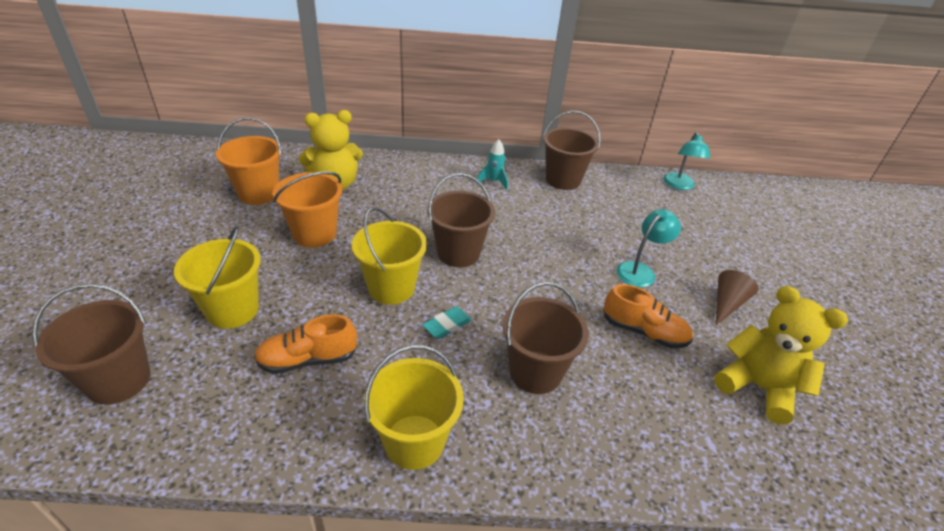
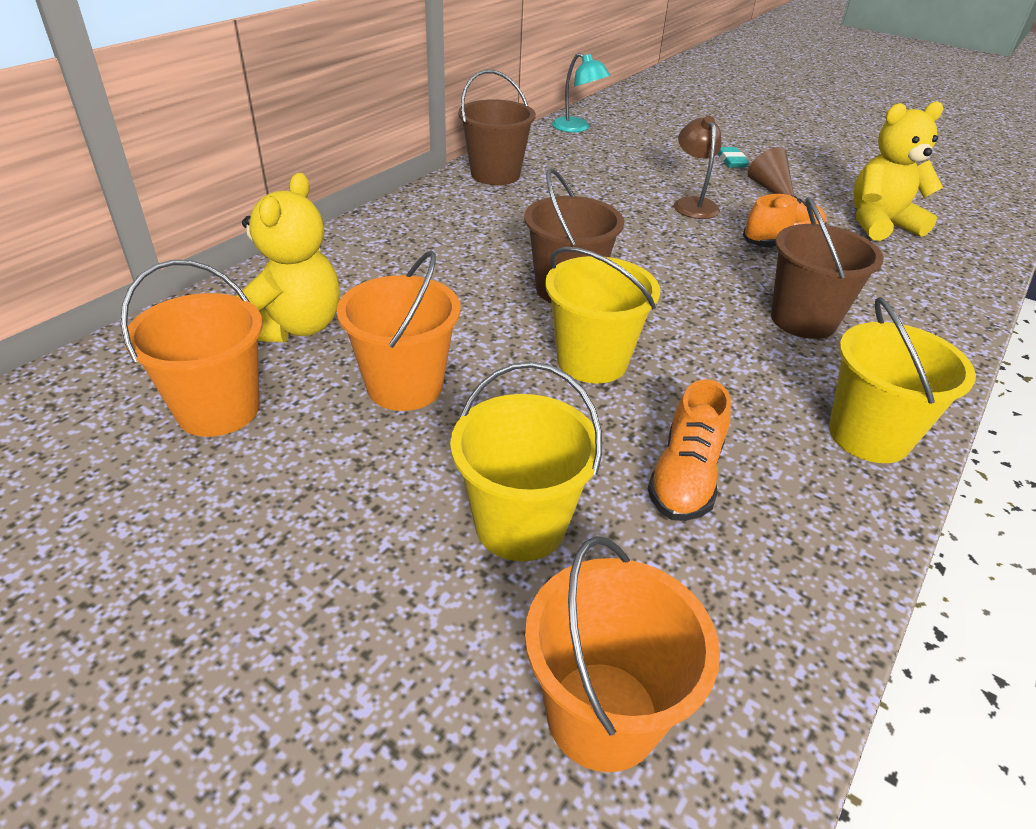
camera: 55 degrees left, 0 degrees up
(119, 380) = (602, 714): brown bucket -> orange bucket
(447, 325) = (694, 346): turquoise eraser -> turquoise eraser (731, 161)
(494, 182) = (446, 212): turquoise rocket -> none
(640, 270) = (693, 204): turquoise lamp -> brown lamp

